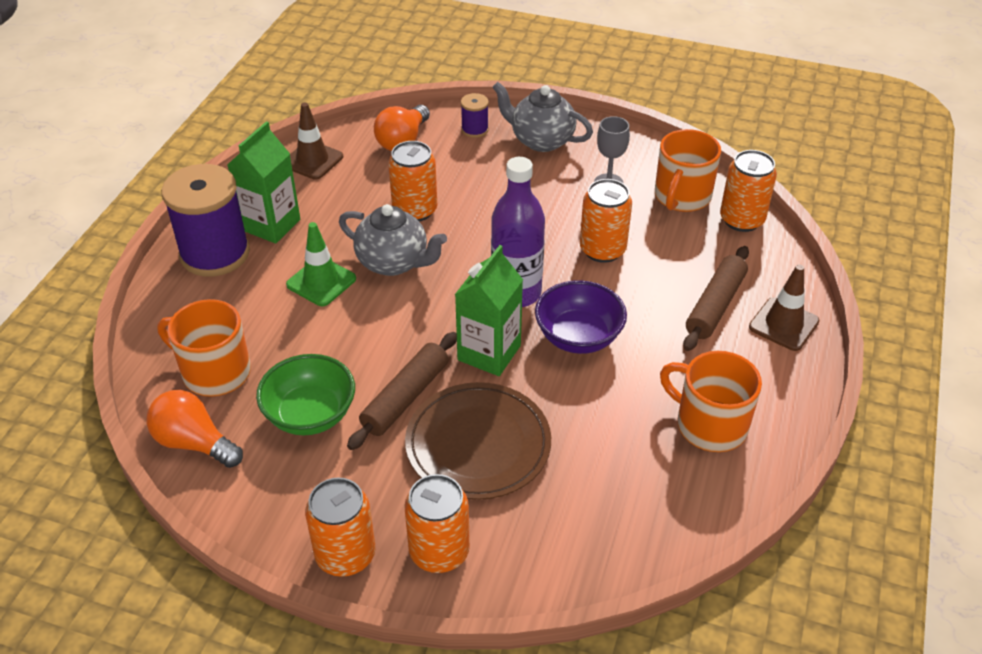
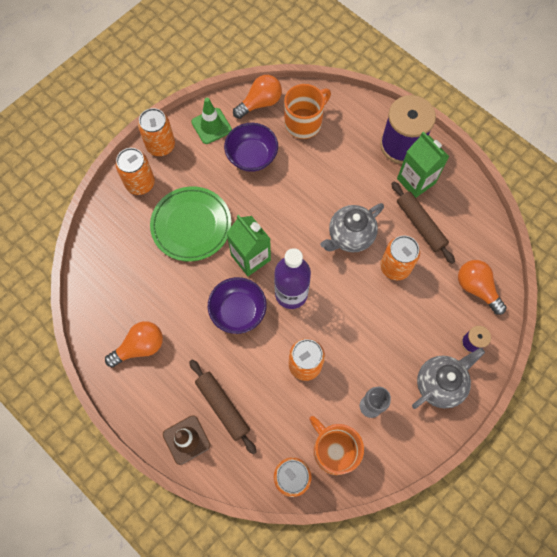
camera: 115 degrees right, 25 degrees up
(310, 415) = (252, 156): green bowl -> purple bowl
(312, 160) = (475, 224): brown traffic cone -> none
(321, 282) = (351, 192): green traffic cone -> green traffic cone (211, 126)
(405, 398) = (240, 203): brown rolling pin -> brown rolling pin (420, 225)
(478, 444) = (191, 225): brown plate -> green plate
(709, 425) = (140, 347): orange mug -> orange light bulb

